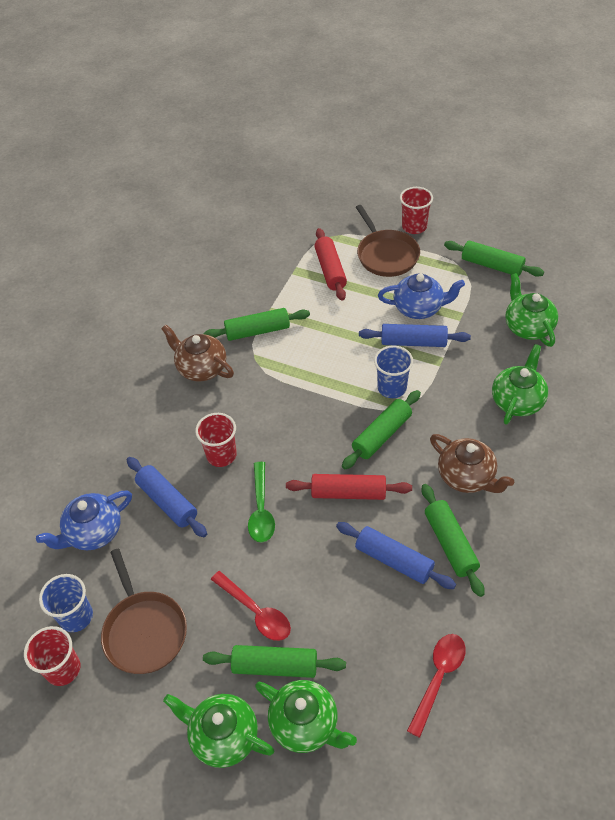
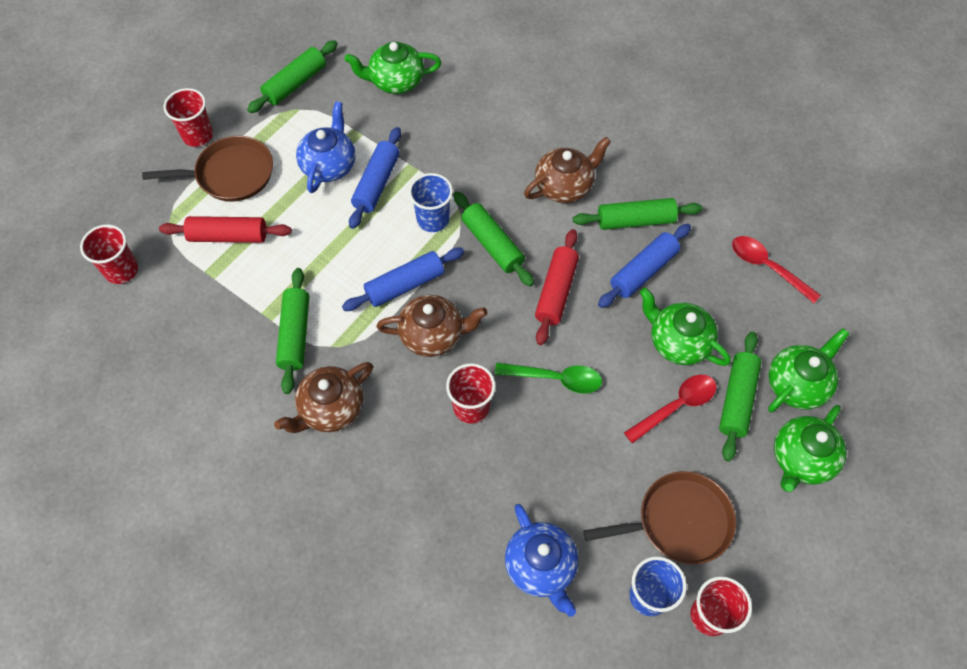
camera: 80 degrees left, 10 degrees up
(167, 502) = (520, 476): blue rolling pin -> blue rolling pin (405, 285)
(280, 414) = (433, 335): none -> brown teapot
(283, 226) = (121, 270): none -> red cup
(517, 401) = (487, 119): green teapot -> green teapot (678, 342)

